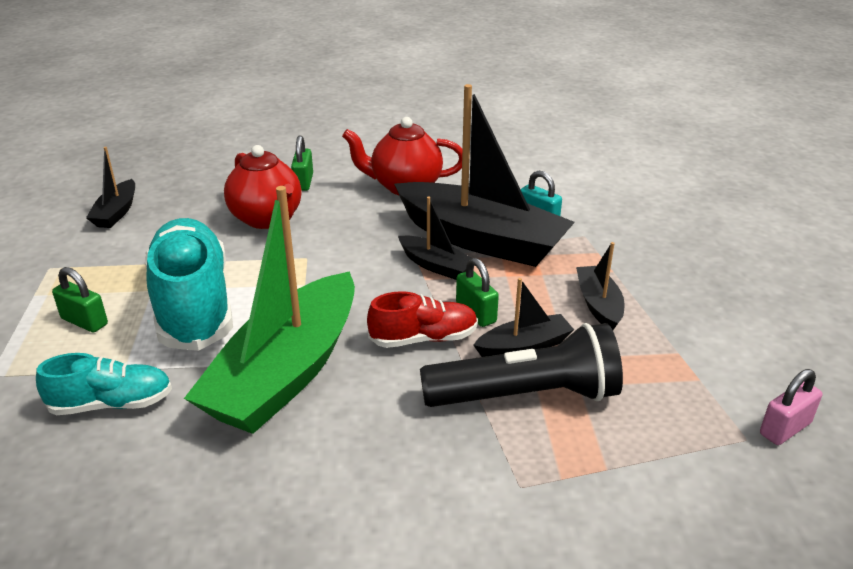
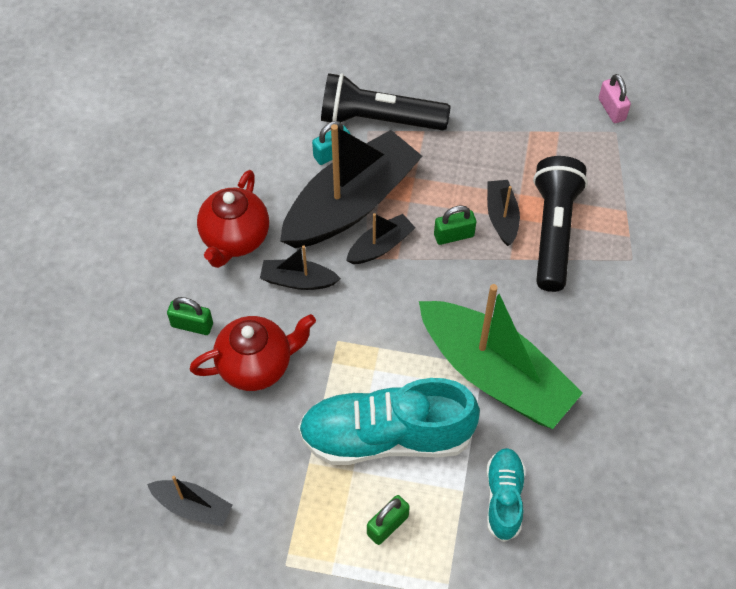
camera: 75 degrees left, 25 degrees up
(424, 339) = (476, 277): red shoe -> none
(598, 305) = (465, 155): black boat -> black boat (298, 280)
(604, 239) = (379, 119): none -> black flashlight

